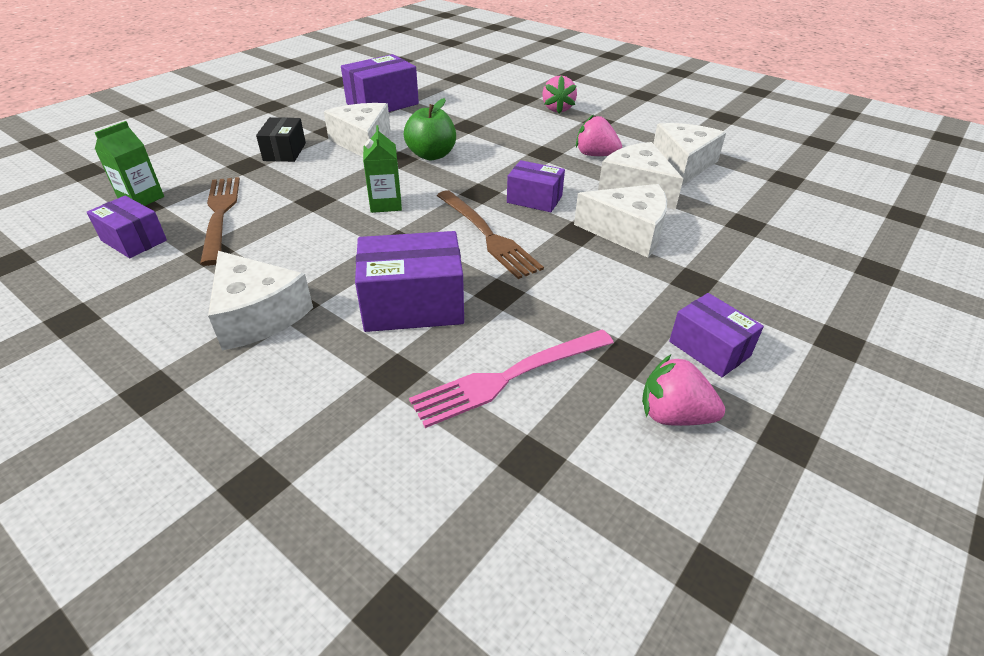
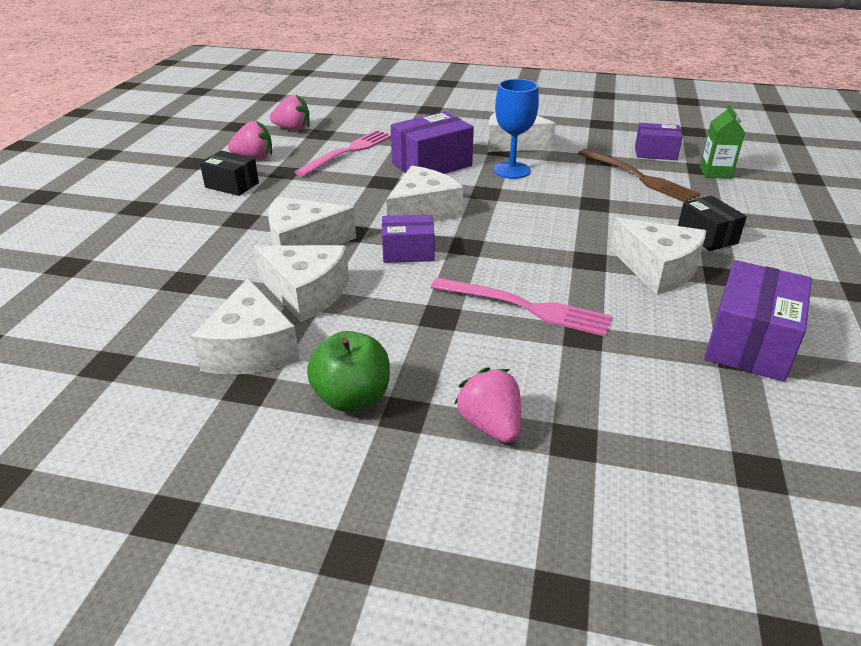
camera: 155 degrees right, 5 degrees down
(330, 264) = (511, 170): none -> blue goblet
(386, 204) = (534, 214): green carton -> none
(431, 155) = (563, 274): green apple -> green apple (352, 398)
(483, 144) = (526, 307): none -> pink fork
(487, 235) = (423, 212): brown fork -> white cheese
(595, 155) = (374, 331): pink strawberry -> pink strawberry (293, 129)
(709, 349) = (232, 185): purple box -> black box

